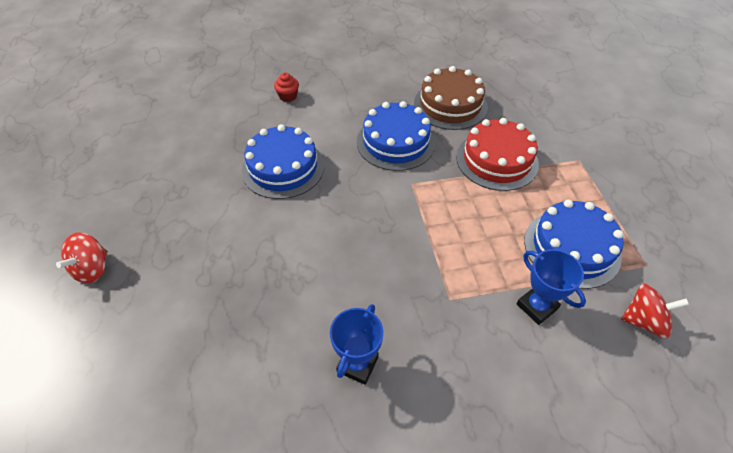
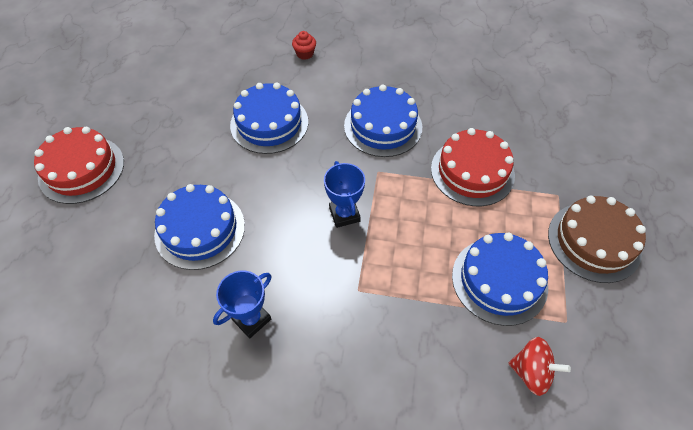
camera: 20 degrees right, 5 degrees up
(92, 269) = (81, 169): red spinning top -> red cake
(258, 291) = (200, 229): none -> blue cake
(450, 105) = (455, 102): brown cake -> brown cake (594, 241)
(537, 306) = (434, 323): blue trophy -> blue trophy (344, 214)

